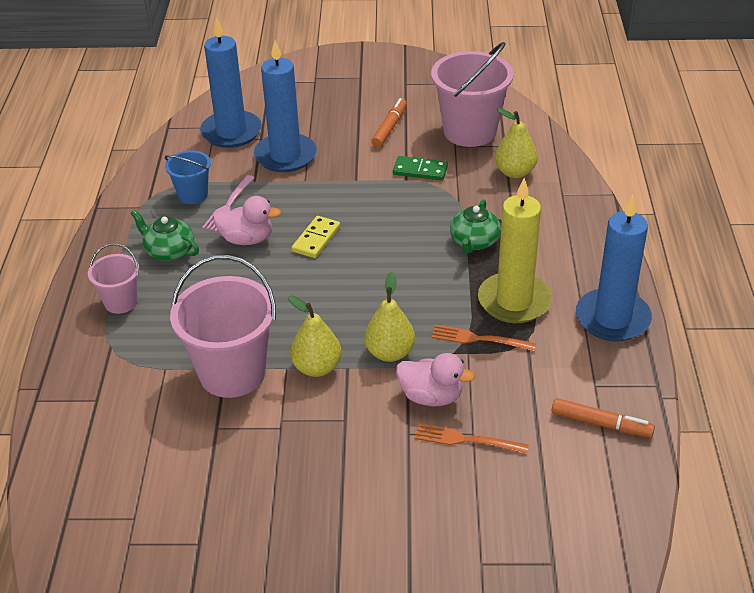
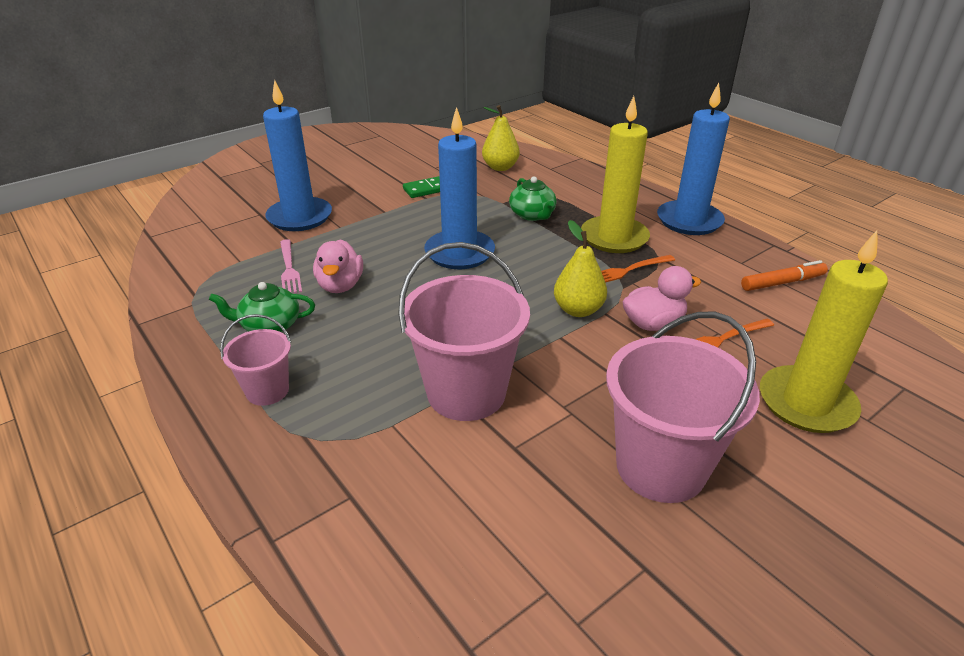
camera: 40 degrees left, 5 degrees down
(193, 195) = (241, 274): blue bucket -> none
(231, 132) = (224, 218): blue candle -> blue candle (459, 253)
(247, 239) = (340, 285): pink duck -> pink duck turned 120 degrees clockwise
(316, 239) = (405, 261): yellow domino -> none
(317, 367) = (536, 349): yellow pear -> none
(389, 128) = (368, 172): orange marker -> none
(453, 523) = (806, 403): none -> yellow candle
(470, 131) = (434, 156): pink bucket -> pink bucket (661, 467)

